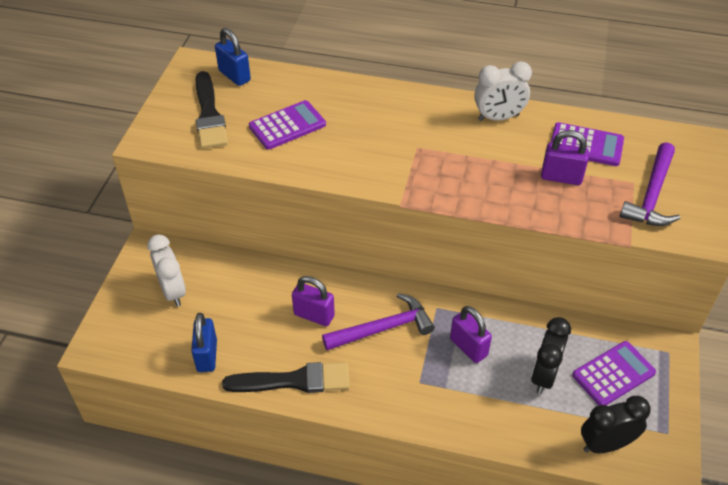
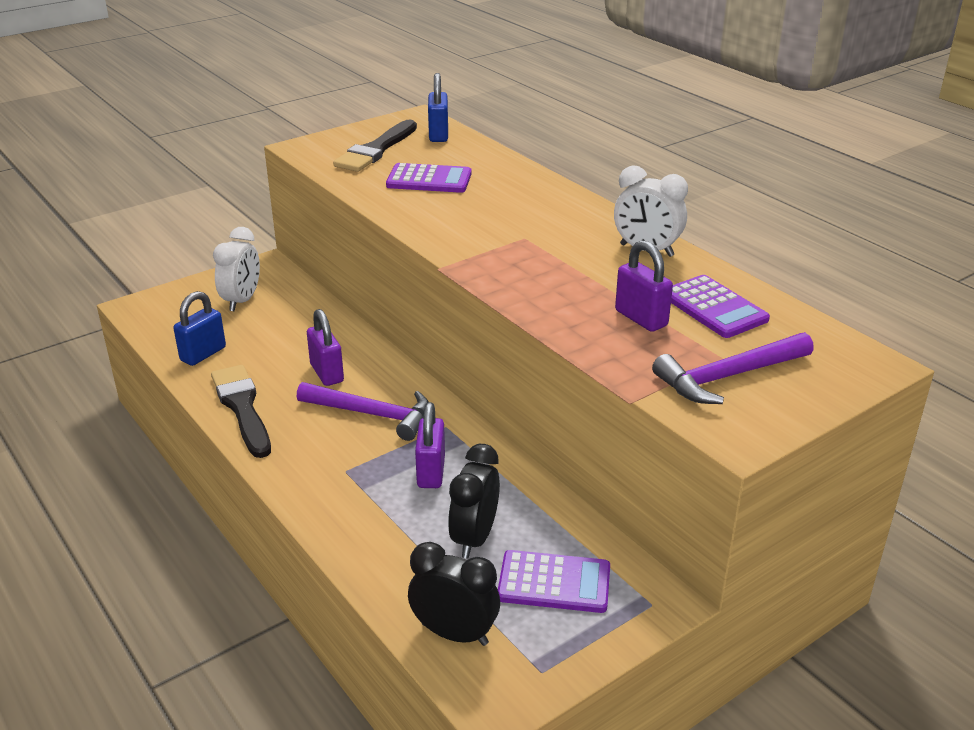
camera: 40 degrees right, 15 degrees down
(294, 380) = (242, 408): black brush -> black brush turned 150 degrees counterclockwise
(544, 375) = (474, 538): black clock -> black clock turned 45 degrees counterclockwise

